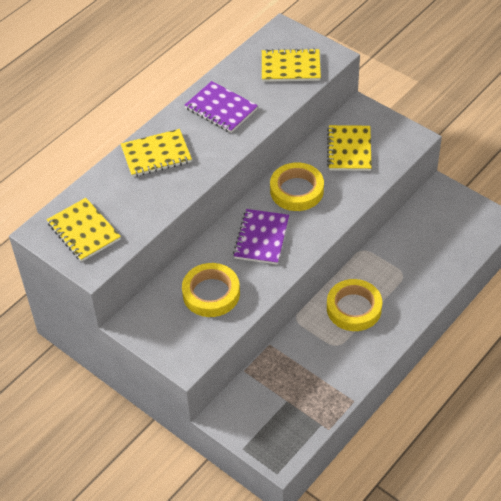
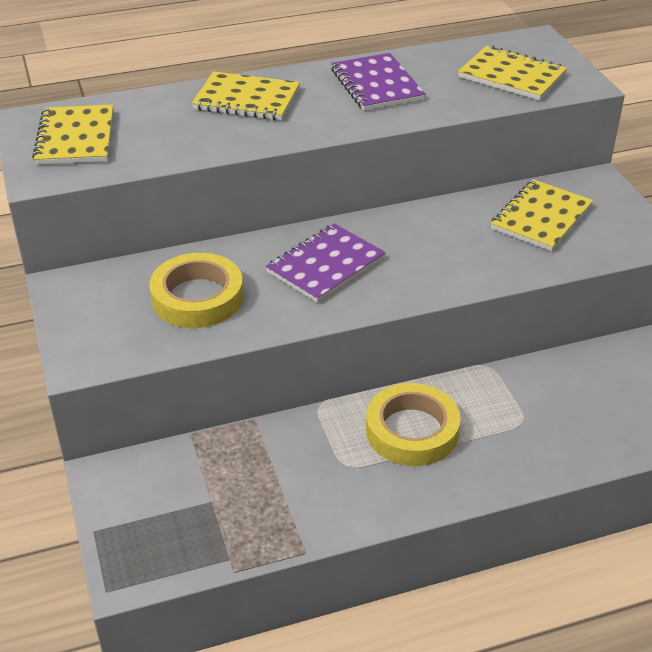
camera: 30 degrees right, 10 degrees down
(296, 190) = (424, 233): yellow tape -> none

